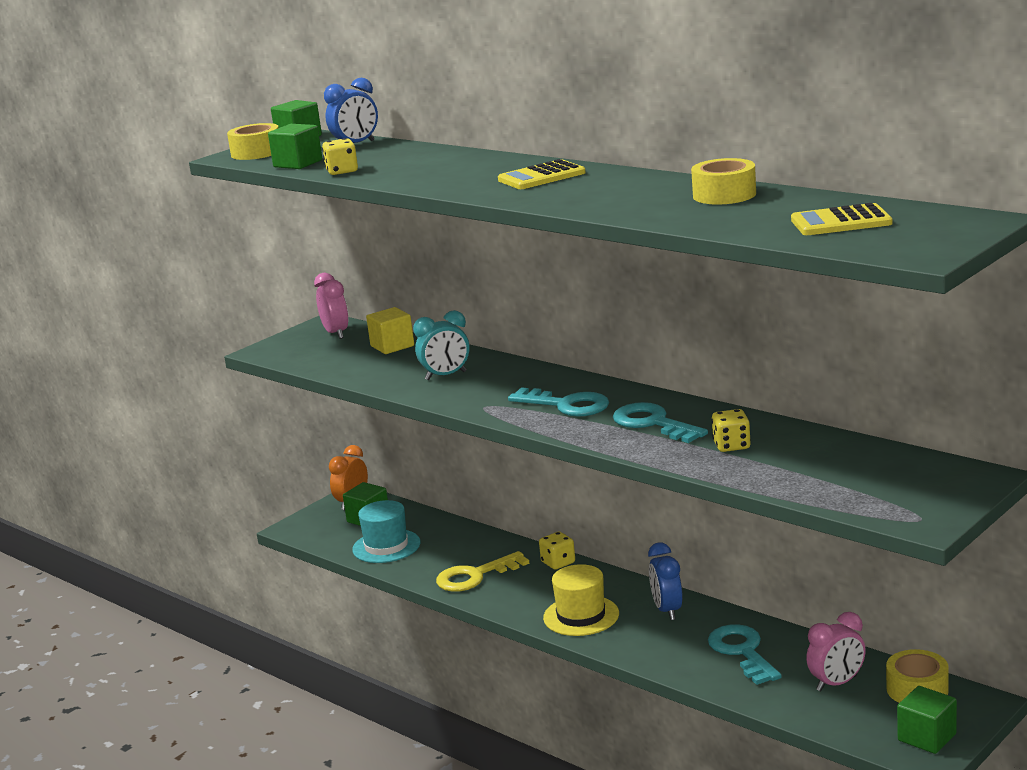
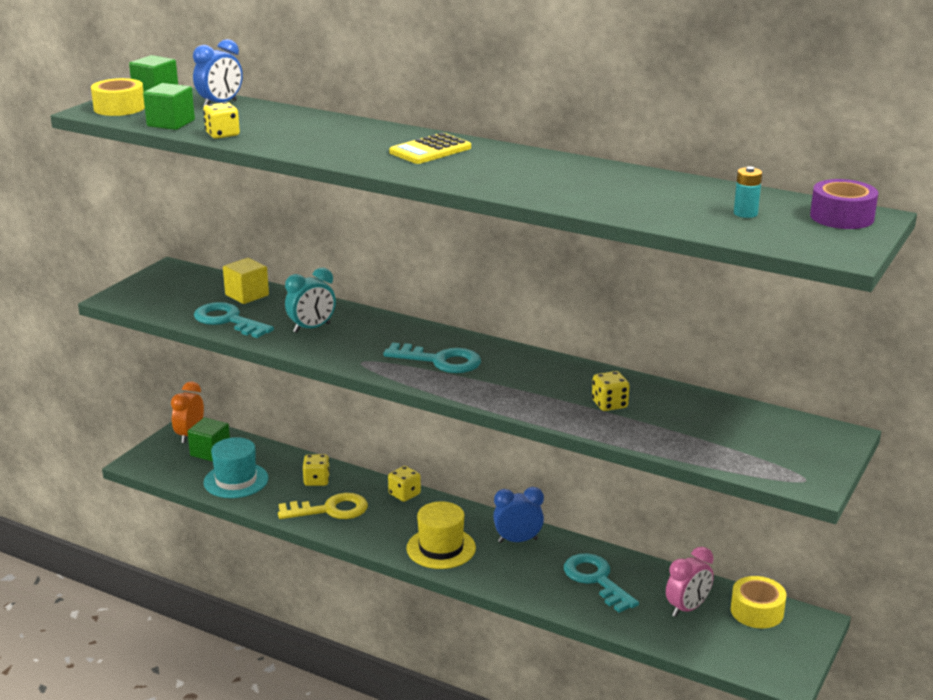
camera: 15 degrees left, 5 degrees up
(336, 333) = (185, 280): pink clock -> none
(469, 548) = (316, 480): none -> yellow dice
(475, 576) = (330, 510): yellow key -> yellow key turned 150 degrees counterclockwise
(653, 423) = (529, 381): turquoise key -> turquoise key (228, 320)
(667, 610) = (518, 540): blue clock -> blue clock turned 105 degrees clockwise
(724, 195) = (619, 179): yellow tape -> none
(841, 222) = (745, 213): yellow calculator -> turquoise battery
(927, 737) = (779, 658): green cube -> none
(948, 222) = (842, 217): none -> purple tape

